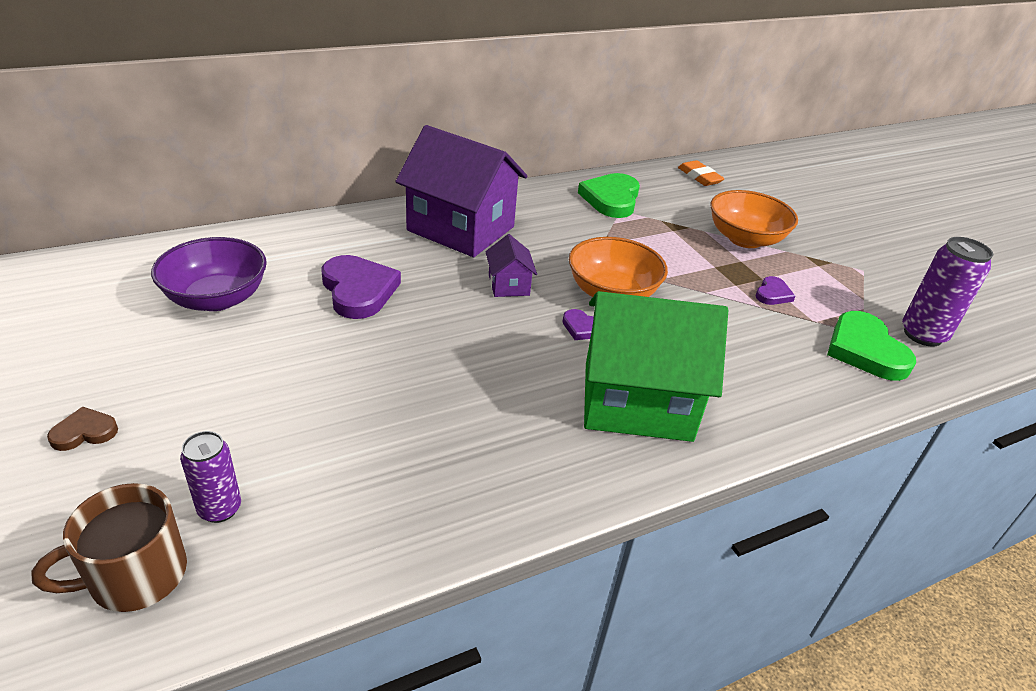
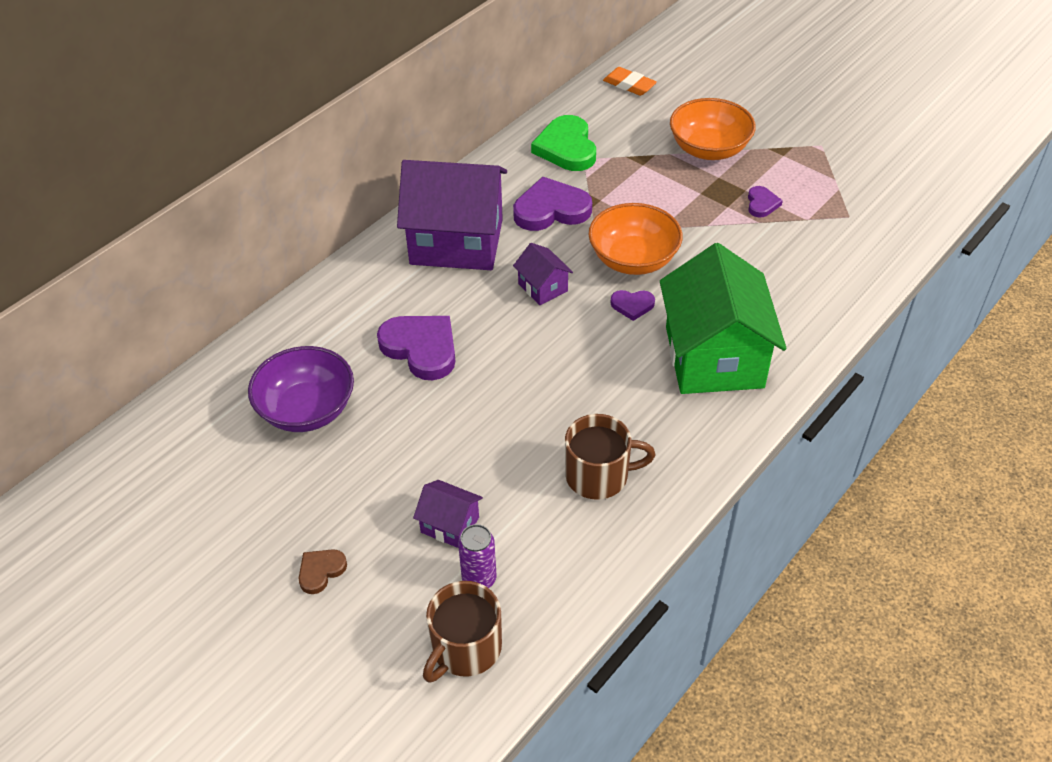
camera: 20 degrees left, 10 degrees up
(242, 444) = (450, 525): none -> purple house
(430, 461) = (598, 475): none -> brown mug
(563, 234) = (551, 210): none -> purple heart
(637, 401) = (714, 357): green house -> green house turned 75 degrees counterclockwise
(865, 350) = (857, 233): green heart -> none
(923, 334) = (894, 198): purple can -> none

